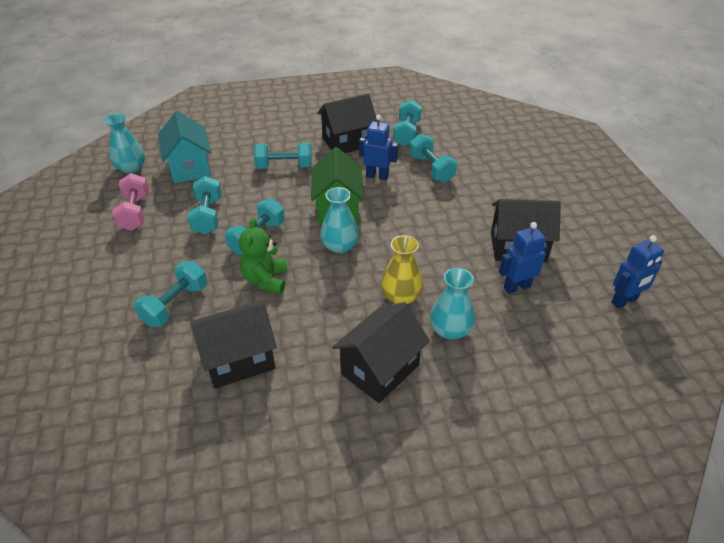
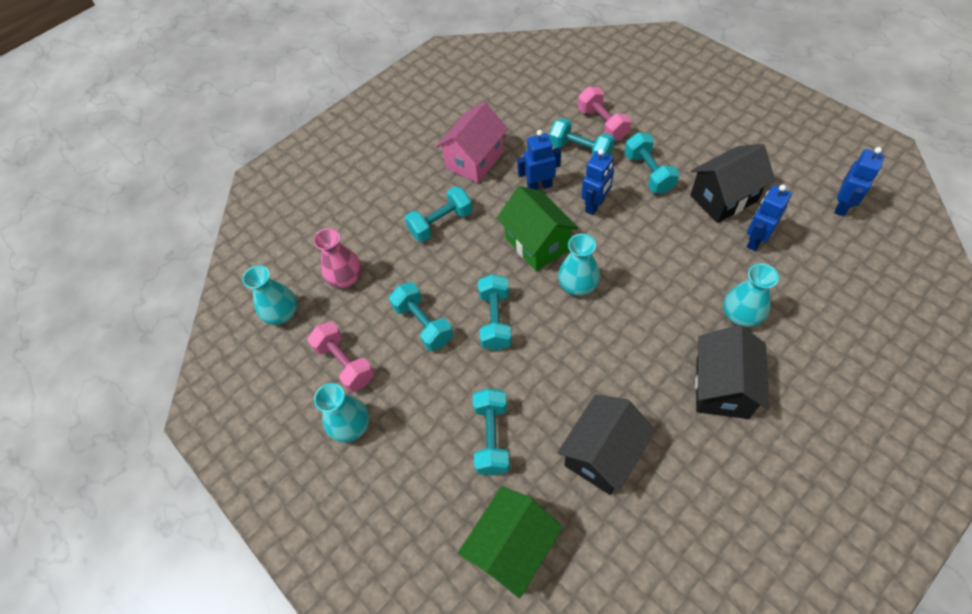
camera: 25 degrees left, 15 degrees up
(98, 248) = (351, 425): none -> turquoise vase
(111, 379) = (512, 547): none -> green house
(190, 168) = (346, 278): turquoise house -> pink vase
(266, 280) = (547, 360): green teddy bear -> none
(347, 142) = (475, 160): black house -> pink house
(401, 296) = (675, 306): yellow vase -> none
(406, 133) = (521, 120): turquoise dumbbell -> turquoise dumbbell (648, 173)
(406, 205) = (595, 205): none -> blue robot
(466, 160) = (602, 124): none -> pink dumbbell

